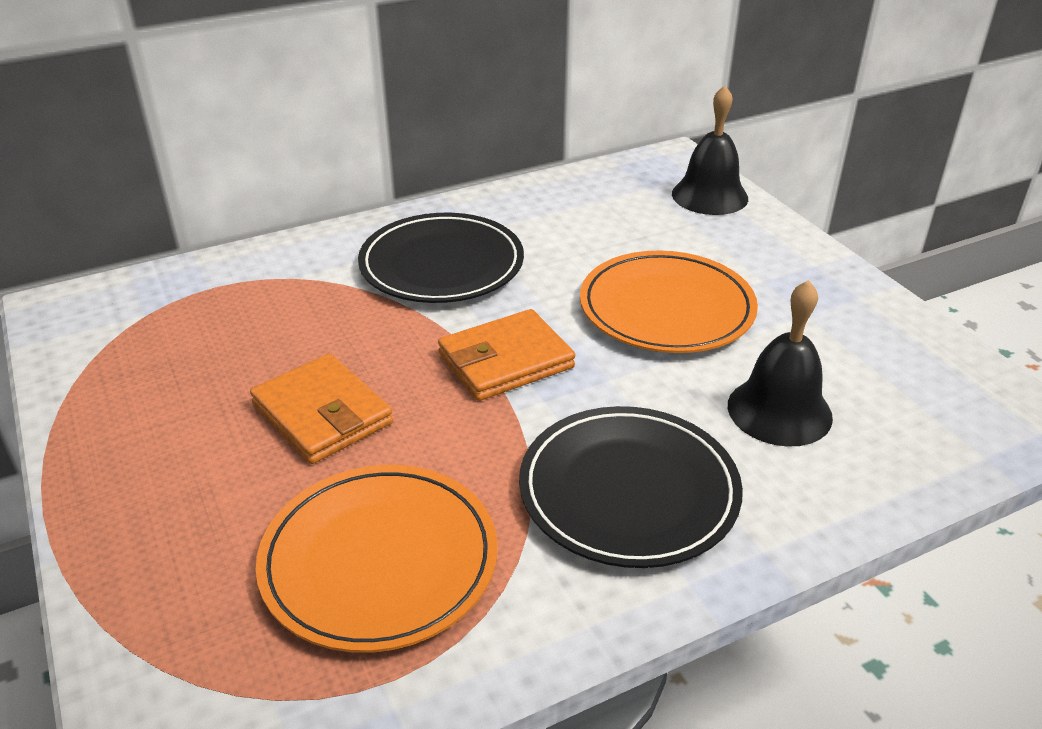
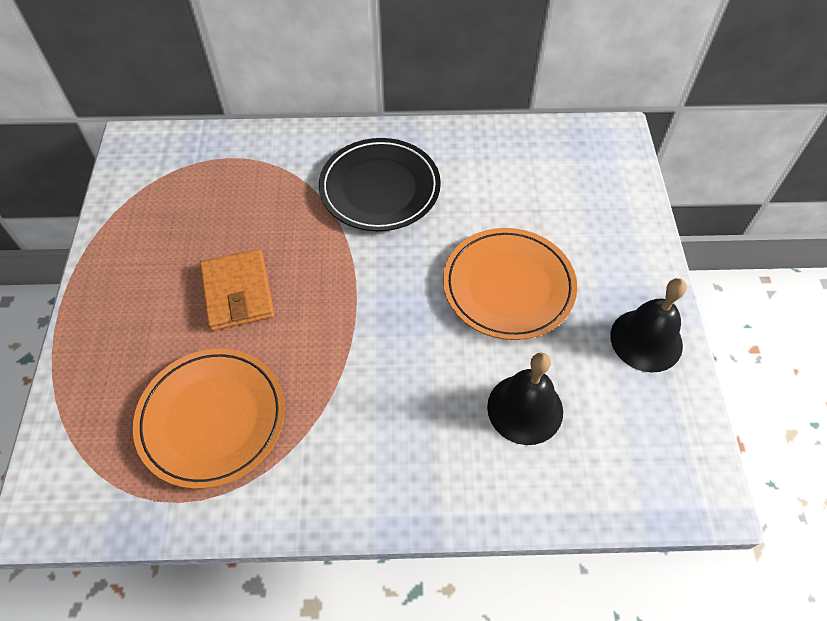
camera: 25 degrees right, 20 degrees up
(505, 361) = (371, 292): orange wallet -> none
(628, 491) = (383, 431): black plate -> none
(709, 196) = (616, 184): black bell -> black bell (646, 340)

